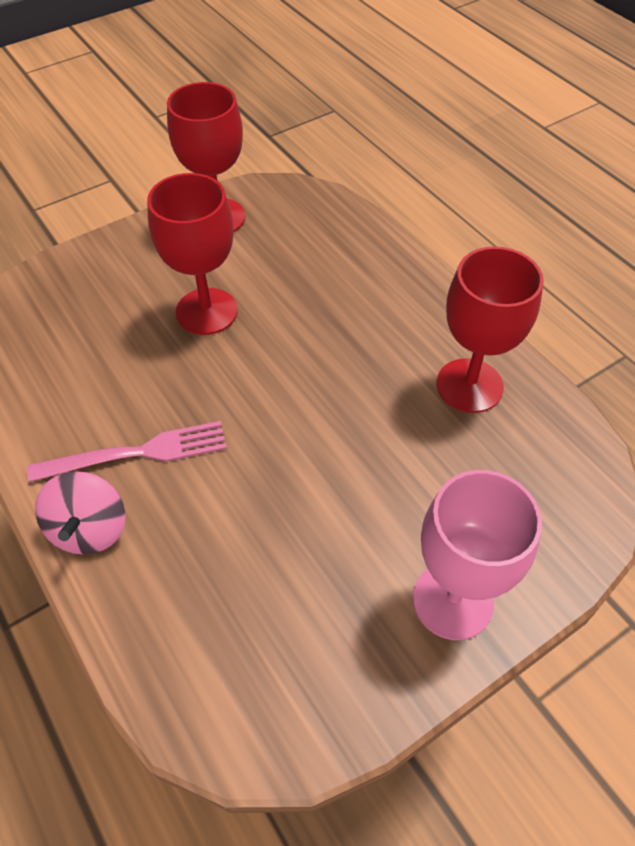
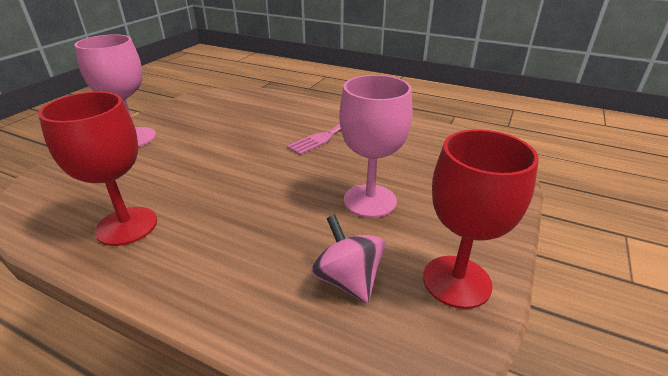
camera: 150 degrees right, 20 degrees down
(90, 529) = (325, 111): pink spinning top -> pink spinning top (348, 280)
(206, 311) = (370, 201): red goblet -> pink goblet

